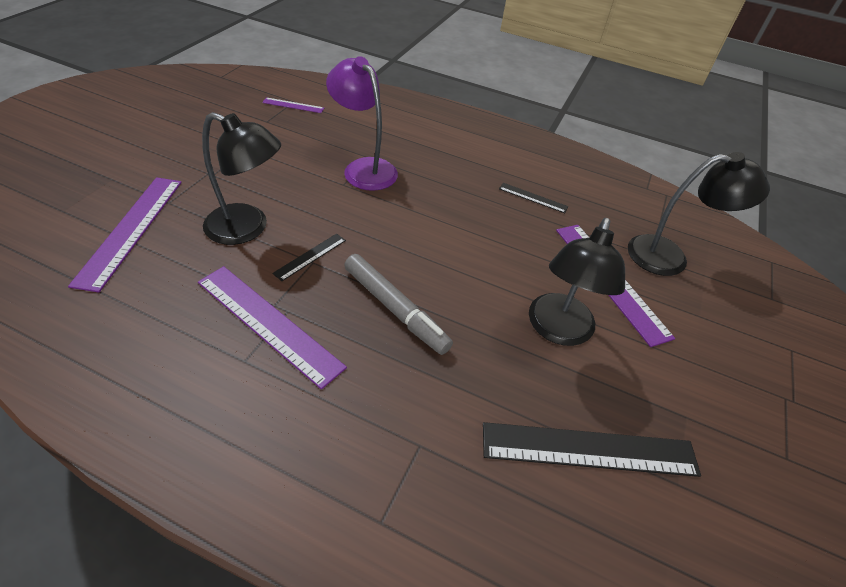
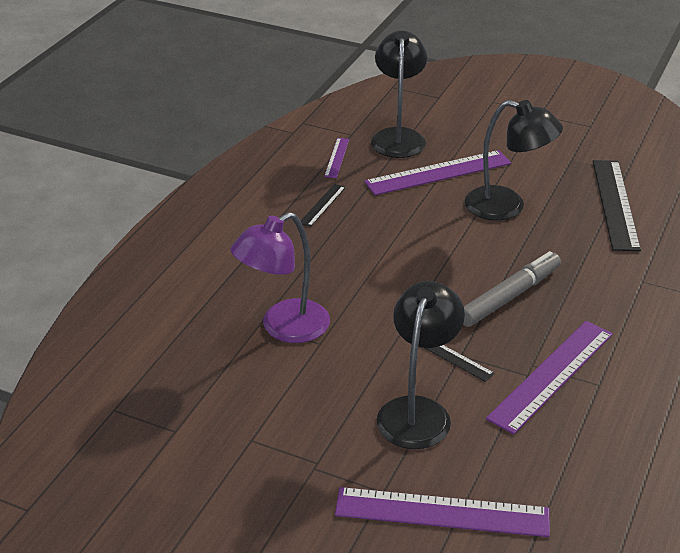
camera: 85 degrees left, 10 degrees down
(293, 105) = (127, 408): purple ruler -> purple ruler (337, 157)

